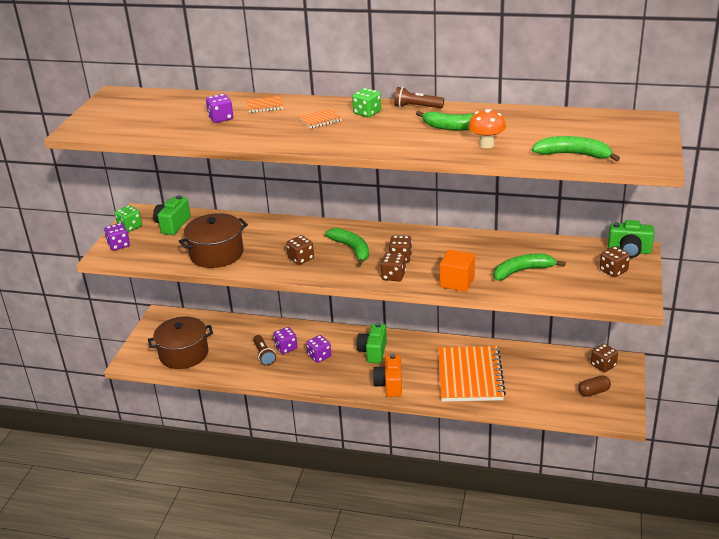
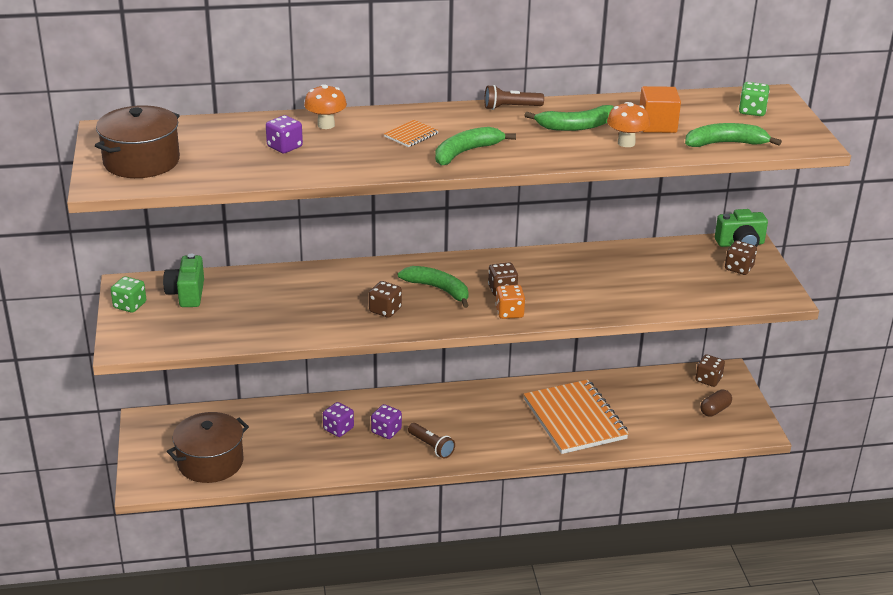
camera: 25 degrees left, 0 degrees up
(119, 245) = (133, 331): purple dice -> none
(216, 254) = (274, 321): brown pot -> brown pot (141, 161)
(264, 355) = (316, 443): brown flashlight -> brown flashlight (431, 446)
(265, 106) = (326, 125): orange notebook -> orange mushroom
(367, 113) = (459, 120): green dice -> green dice (752, 111)
(373, 352) = (447, 413): green camera -> none
(389, 384) = (490, 447): orange camera -> none
(393, 276) = (509, 312): brown dice -> orange dice
(457, 282) = (585, 307): orange cube -> orange cube (657, 125)
(522, 271) = (646, 283): green banana -> green banana (466, 152)

